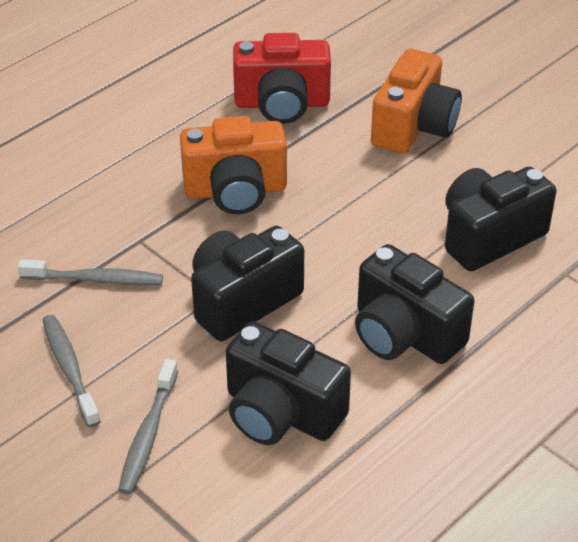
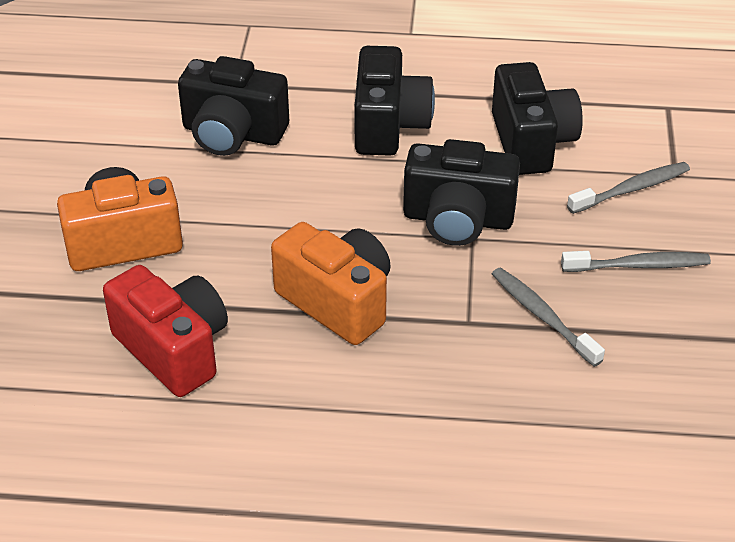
camera: 130 degrees left, 0 degrees up
(69, 369) = (638, 265): grey toothbrush -> grey toothbrush turned 120 degrees counterclockwise

